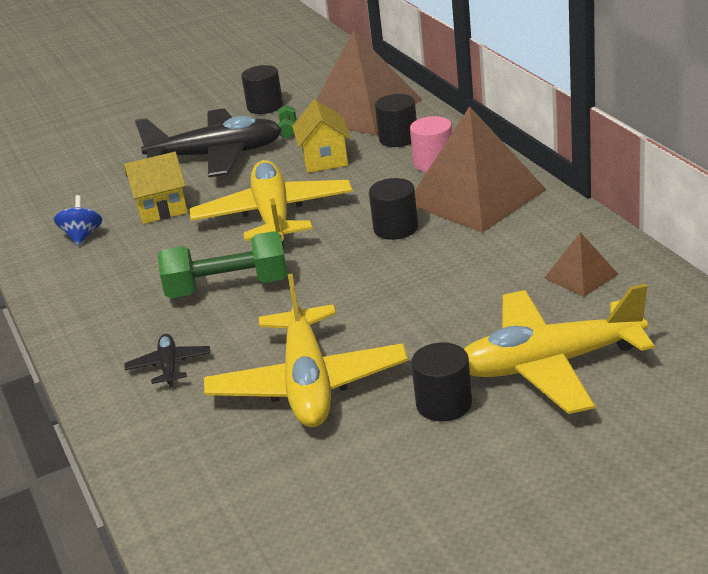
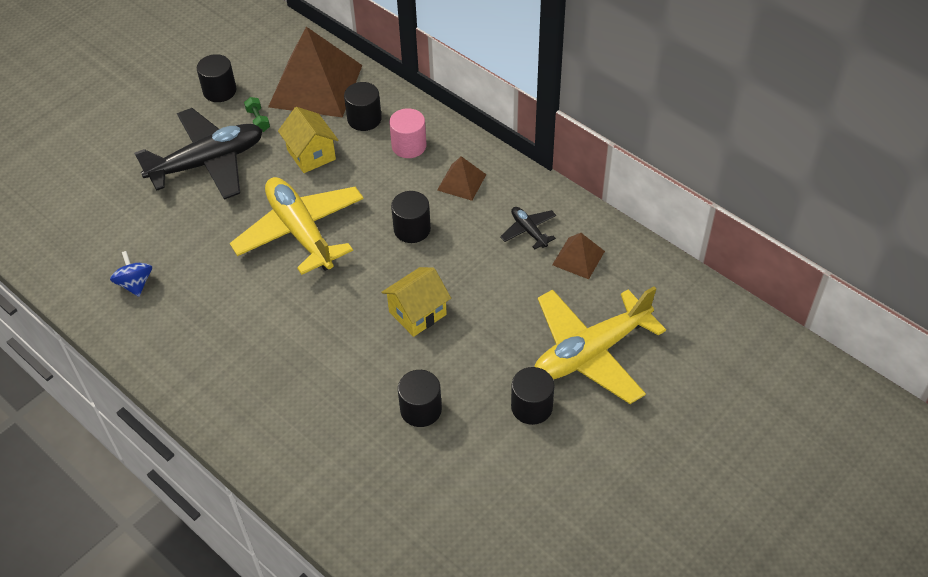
camera: 25 degrees left, 20 degrees up
(162, 209) = (192, 238): yellow house -> yellow house (417, 313)
(169, 366) = (299, 415): black plane -> black plane (529, 231)
(228, 287) = (303, 321): green dumbbell -> none
(308, 384) = (421, 409): yellow plane -> black cylinder
(476, 197) = (461, 182): brown pyramid -> brown pyramid, size x0.46

